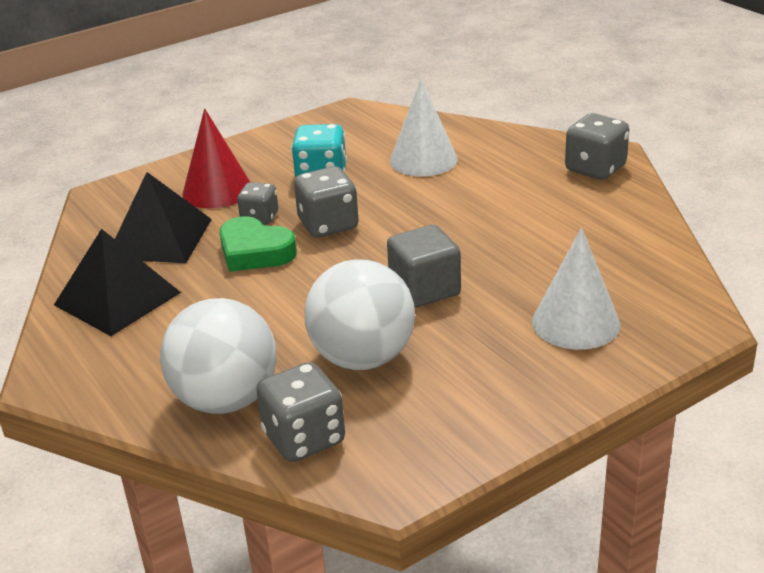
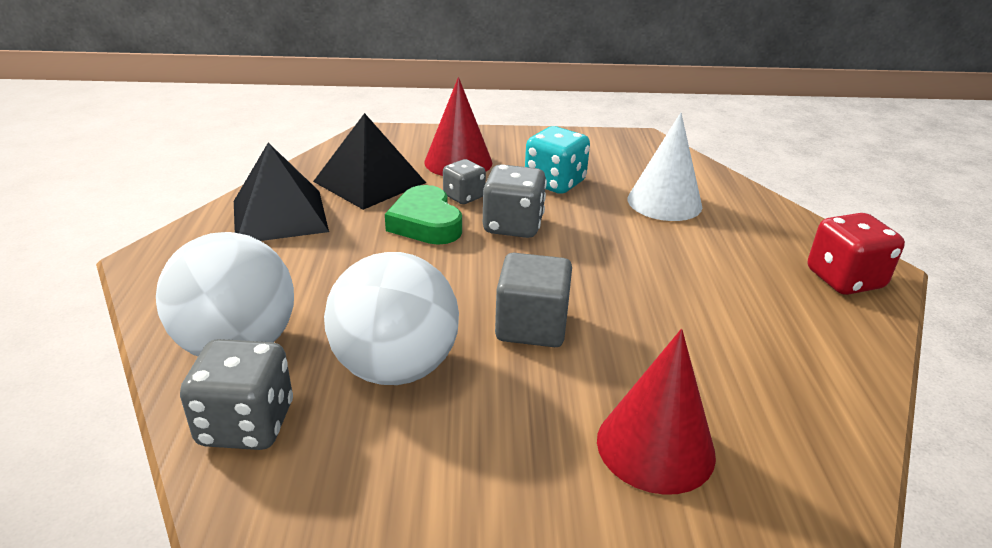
camera: 30 degrees right, 0 degrees up
(575, 323) = (655, 446): white cone -> red cone
(595, 169) = (844, 279): grey dice -> red dice

